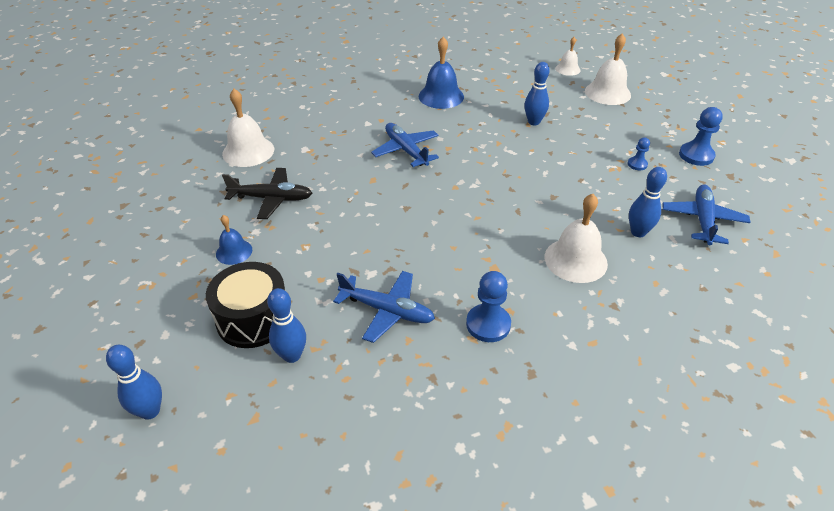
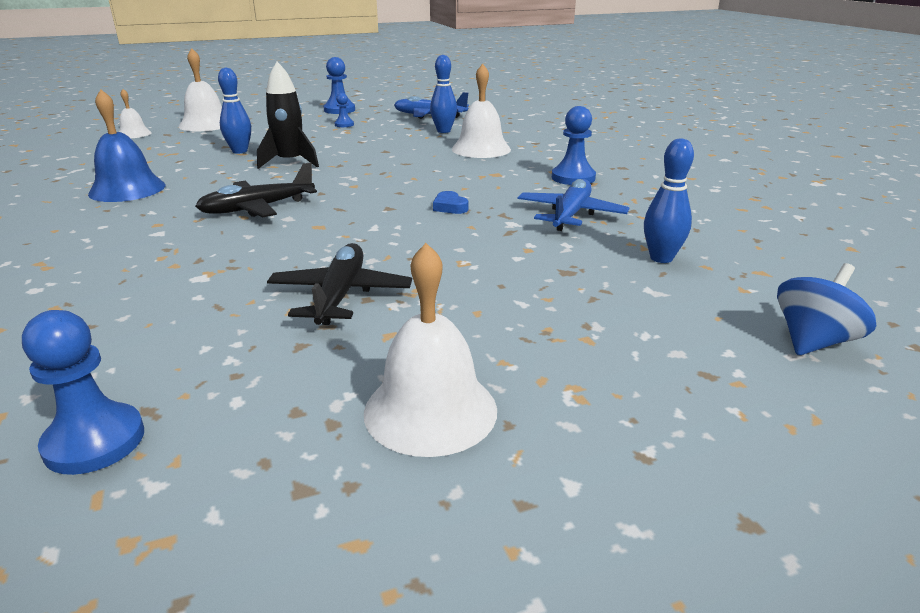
camera: 90 degrees left, 15 degrees down
(150, 411) = (813, 341): blue bowling pin -> blue spinning top
(173, 153) = (94, 441): none -> blue pawn
(234, 252) = (478, 315): blue bell -> none
(248, 151) = (166, 332): white bell -> white bell (430, 410)
(253, 318) = (614, 286): black drum -> none
(406, 150) = (257, 208): blue plane -> black plane
(407, 239) = (450, 207): none -> blue heart
(508, 150) = (290, 162): none -> black rocket

